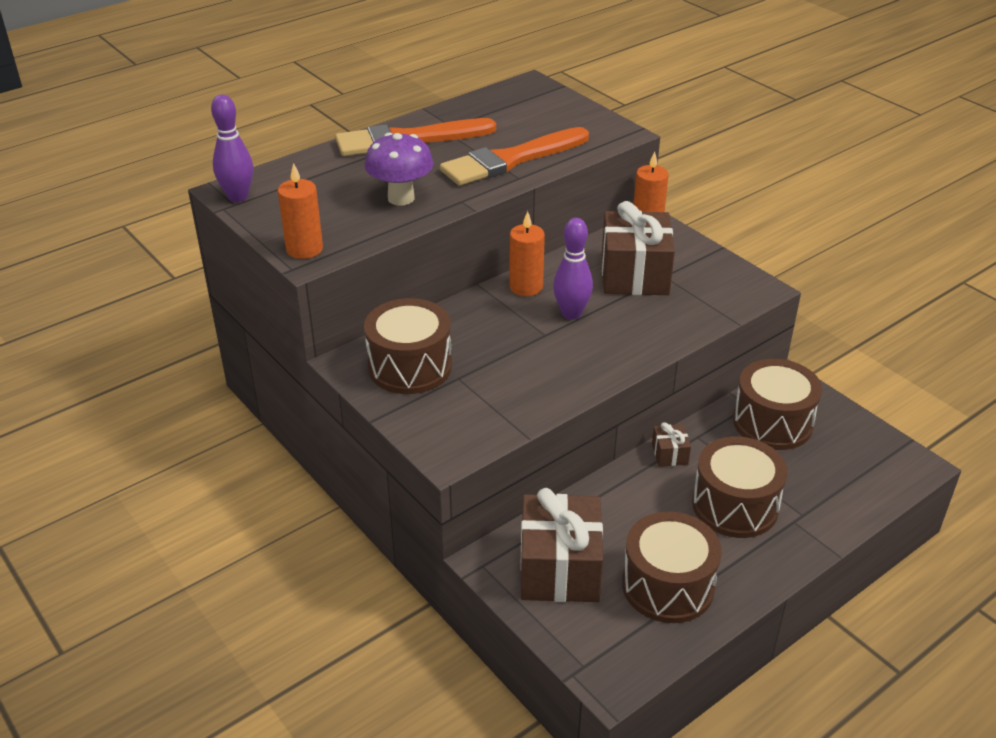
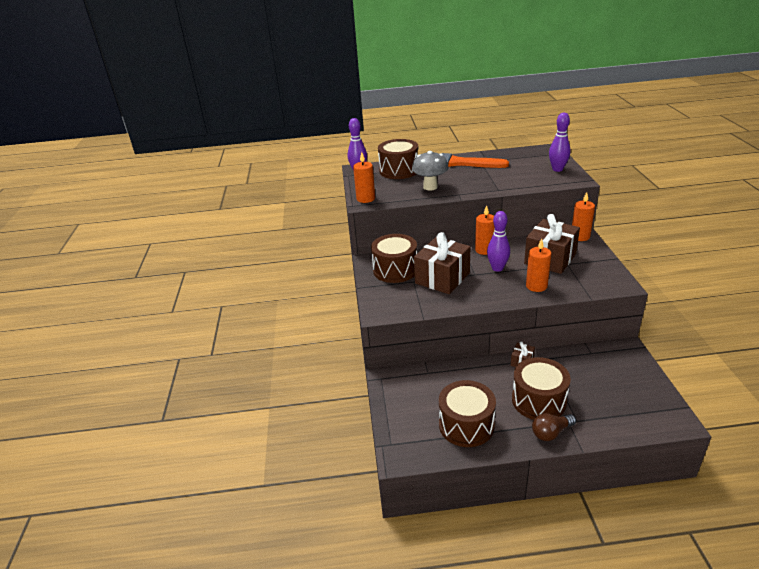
camera: 35 degrees right, 5 degrees down
(401, 198) = (430, 187): purple mushroom -> grey mushroom
(511, 160) = (502, 181): orange brush -> none
(559, 568) = (417, 394): brown gift -> brown gift (442, 278)
(577, 119) = (557, 169): none -> purple bowling pin
(651, 326) = (536, 286): none -> orange candle
(772, 422) = (598, 366): brown drum -> brown drum (399, 170)
(784, 547) = (551, 433): none -> brown light bulb

